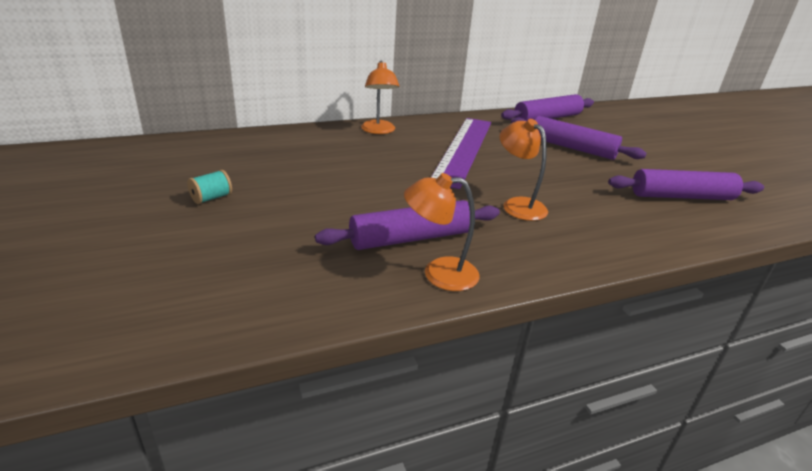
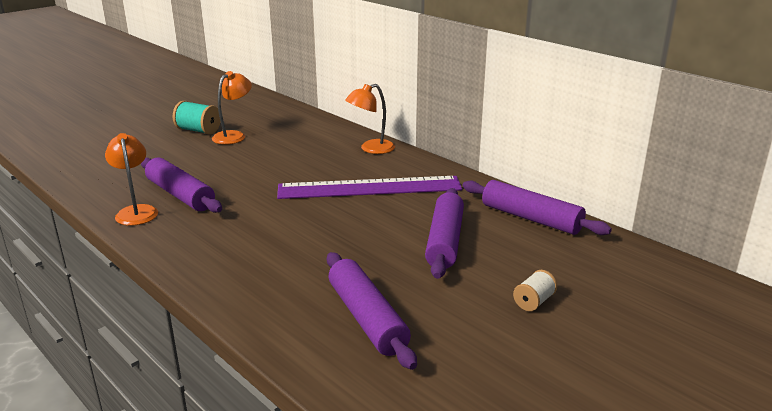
camera: 70 degrees right, 5 degrees down
(211, 198) = (198, 130): turquoise spool -> turquoise spool, size x1.58
(518, 205) = (266, 226): orange lamp -> orange lamp (234, 136)
(658, 146) = (533, 302): none -> white spool

